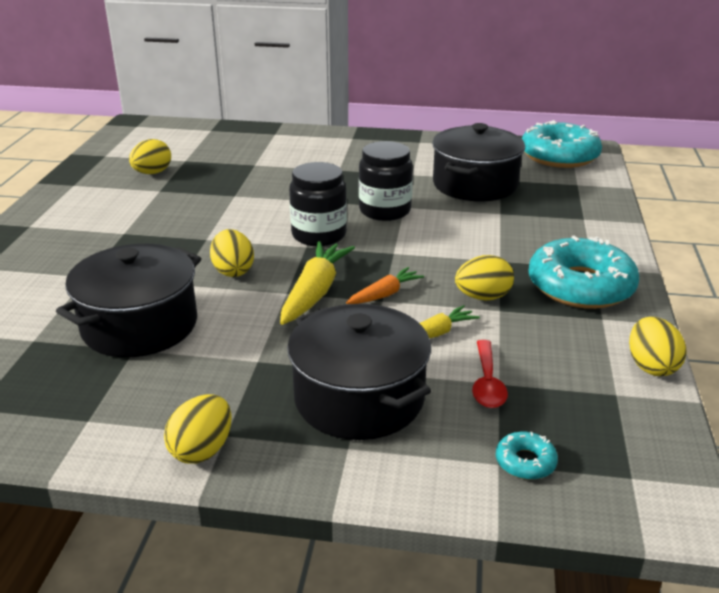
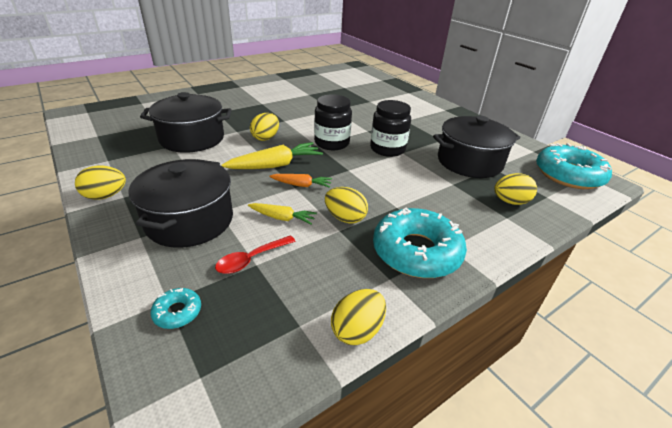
camera: 45 degrees right, 5 degrees up
(152, 173) = (321, 87): yellow egg -> yellow egg (510, 202)

